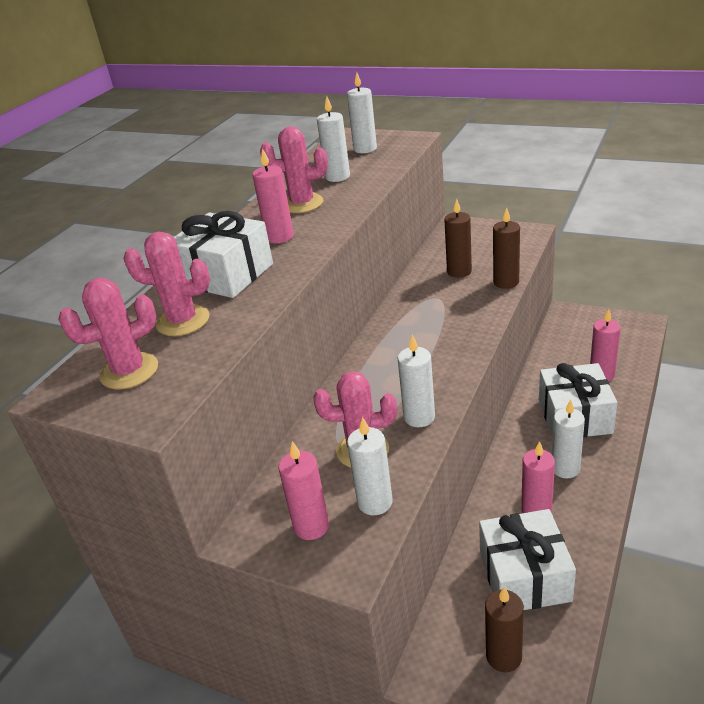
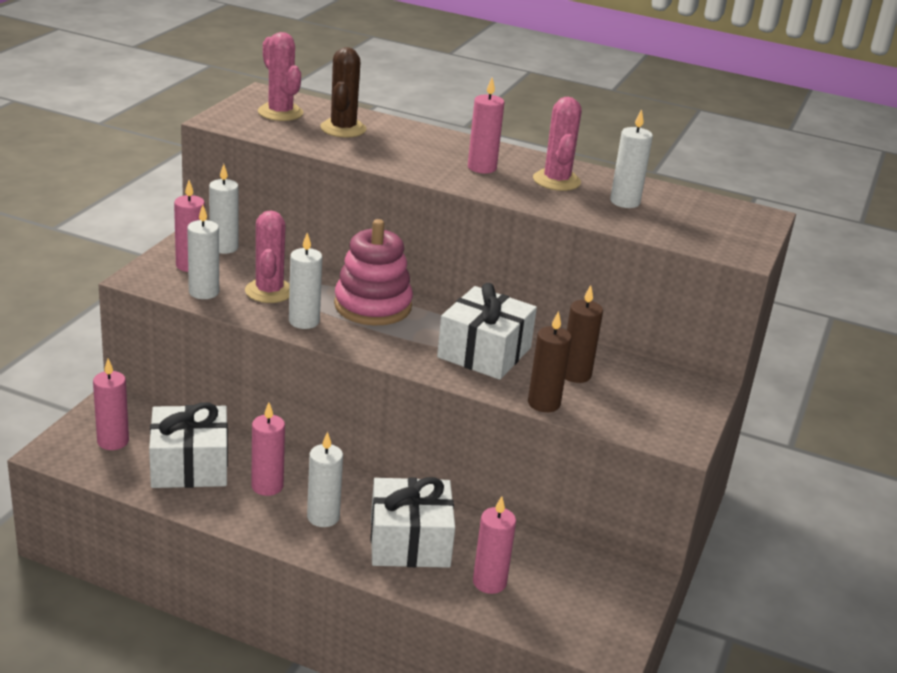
camera: 80 degrees right, 5 degrees down
(183, 321) = (343, 129): pink cactus -> brown cactus
(225, 274) = (415, 144): white gift -> white gift (484, 352)
(365, 149) = (709, 222): white candle -> white candle (224, 247)
(378, 377) = (372, 306): none -> pink stacking toy
(503, 656) = (113, 441): brown candle -> pink candle

